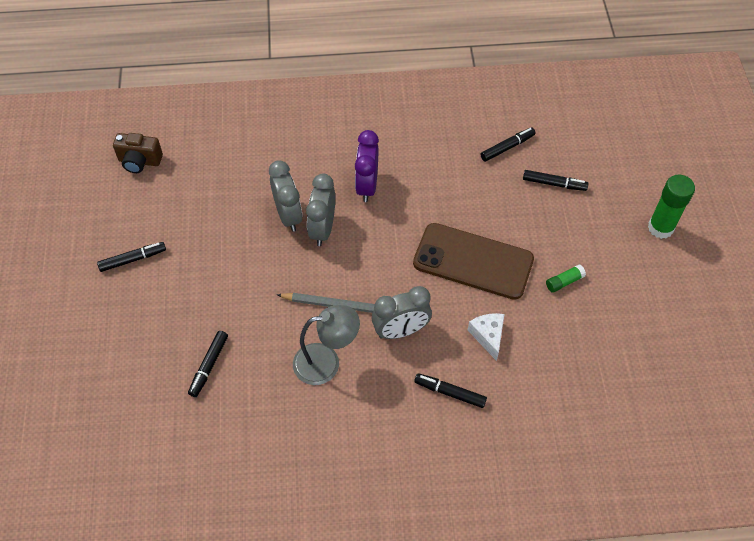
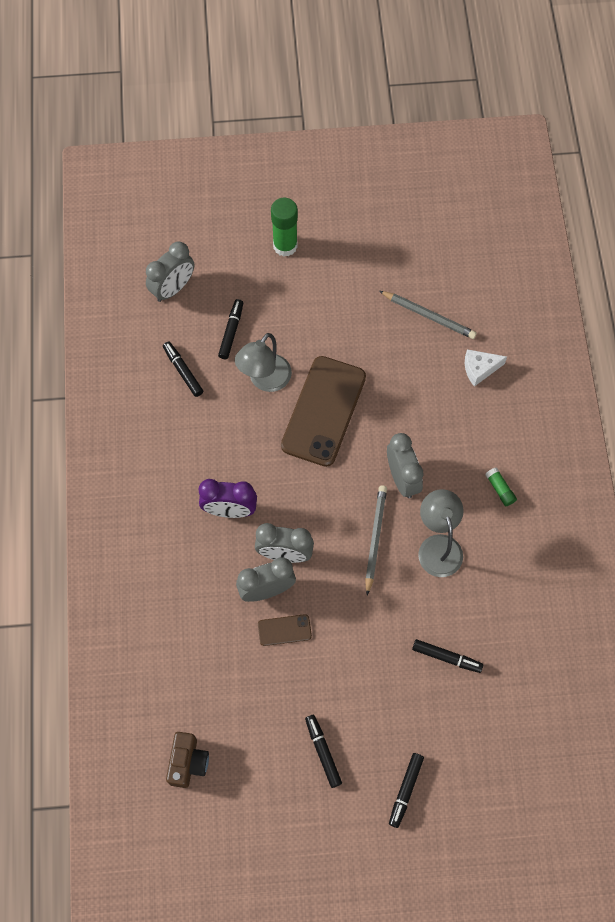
camera: 90 degrees left, 10 degrees up
(249, 229) = (284, 630): none -> brown phone
(450, 392) = (464, 437): black marker -> black marker (405, 790)
(488, 336) = (405, 402): white cheese -> white cheese (479, 369)
(503, 212) = (265, 380): none -> grey lamp
(564, 282) = (346, 333): green glue stick -> green glue stick (500, 489)
(595, 137) = (173, 288): none -> grey clock
(596, 362) = (429, 316): none -> grey pencil

